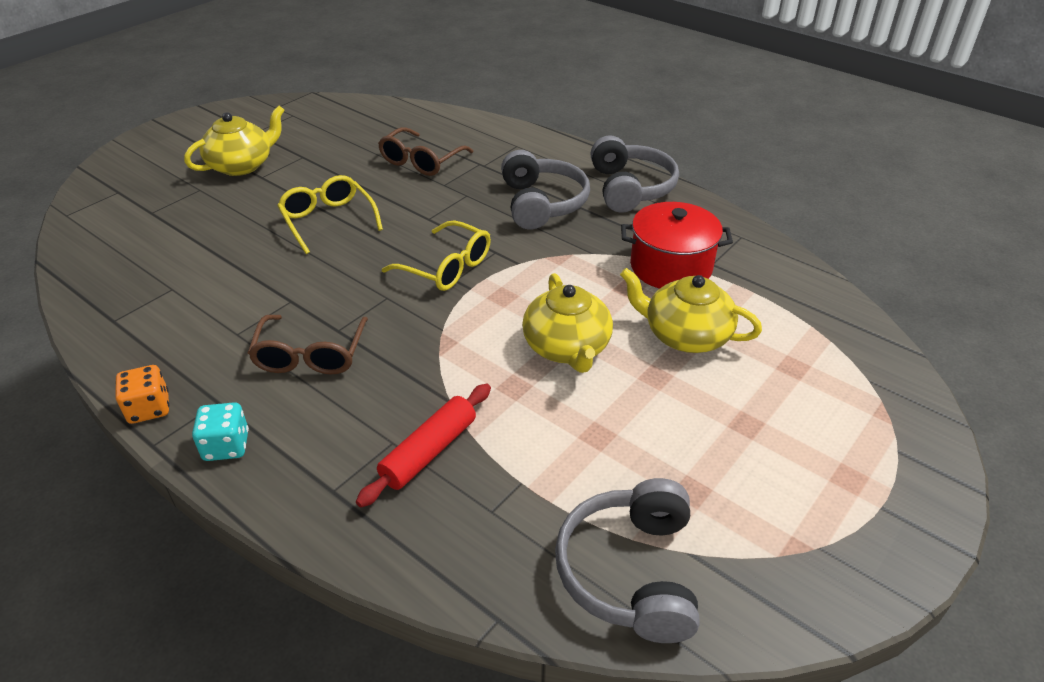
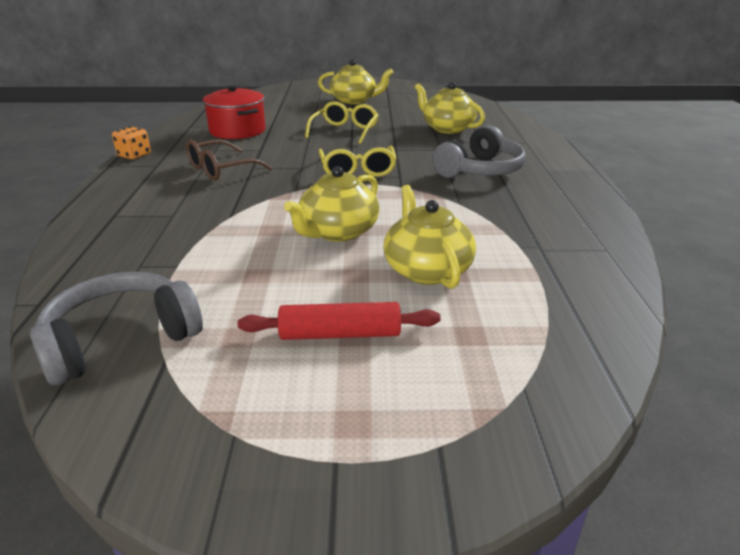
camera: 50 degrees right, 10 degrees down
(226, 446) = (124, 179): turquoise dice -> none
(421, 161) = (447, 128): brown glasses -> yellow teapot
(429, 451) = (175, 227): red rolling pin -> red rolling pin (340, 334)
(630, 188) = (566, 188): grey headphones -> none
(671, 267) = (501, 235): red pot -> red pot (237, 131)

